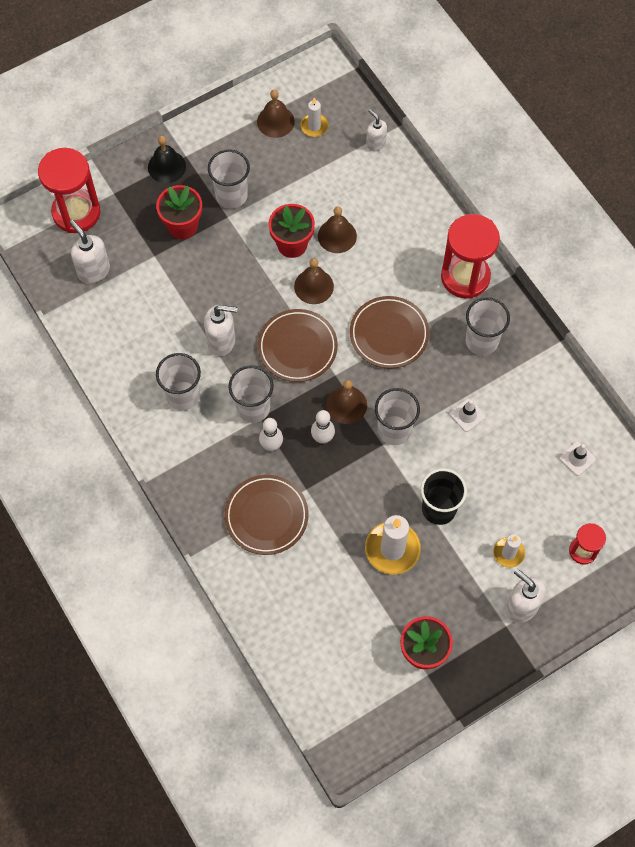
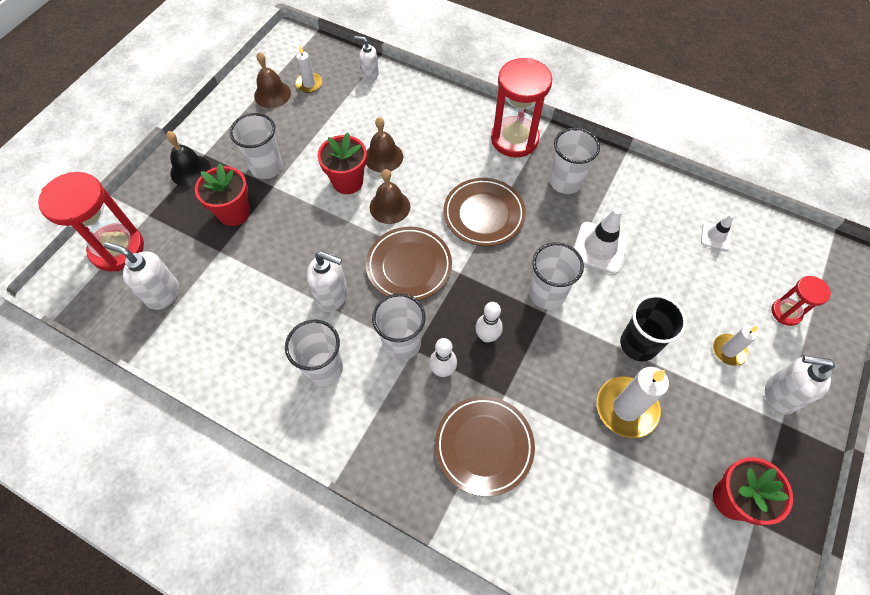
camera: 30 degrees left, 5 degrees down
(222, 341) = (332, 296): white soap dispenser -> white soap dispenser turned 45 degrees clockwise
(346, 405) = (488, 294): brown bell -> none
(467, 415) = (599, 248): white traffic cone -> white traffic cone, size x1.75

